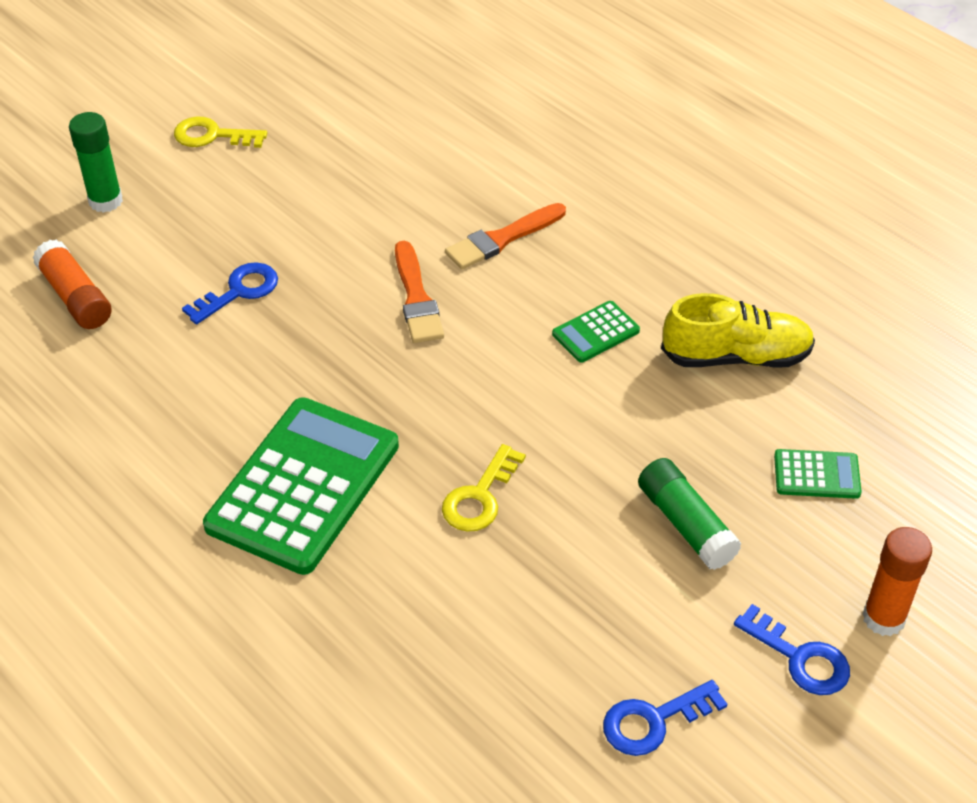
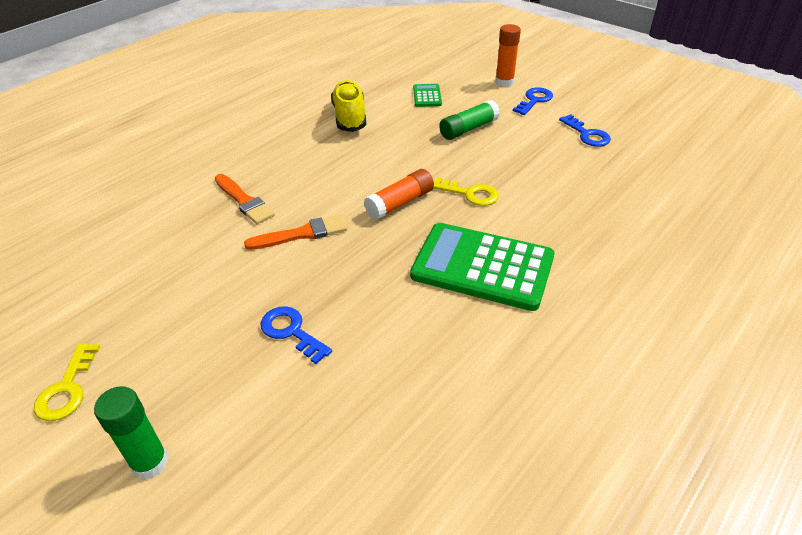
camera: 95 degrees left, 5 degrees down
(75, 297) = (295, 454): orange glue stick -> orange glue stick (400, 203)
(595, 332) = (333, 161): green calculator -> none

